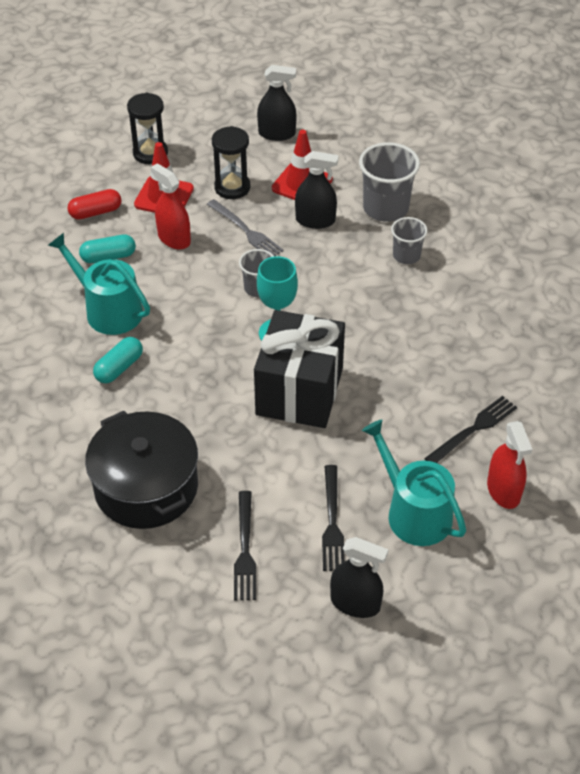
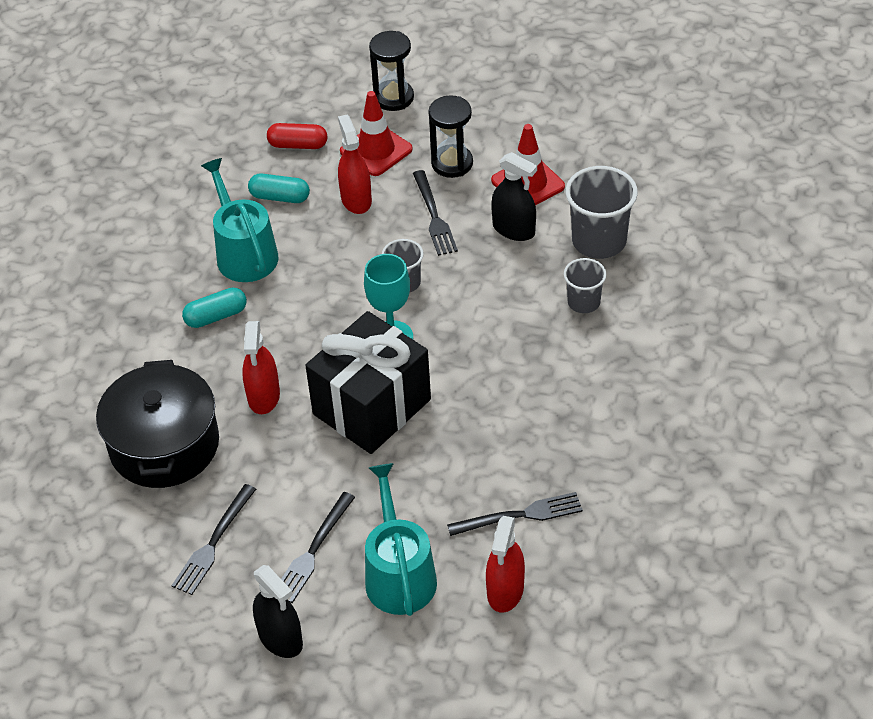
camera: 30 degrees right, 0 degrees up
(204, 416) = (263, 396): none -> red spray bottle
(246, 231) = (434, 216): grey fork -> black fork
(277, 133) = (540, 117): black spray bottle -> none

